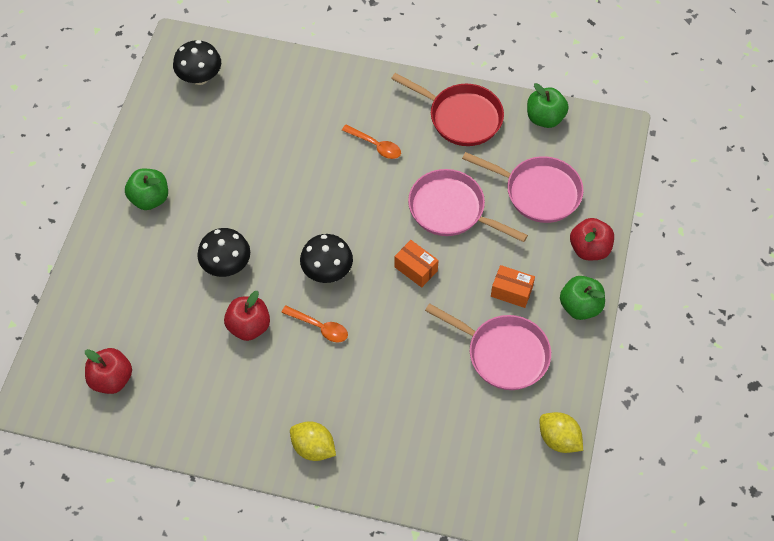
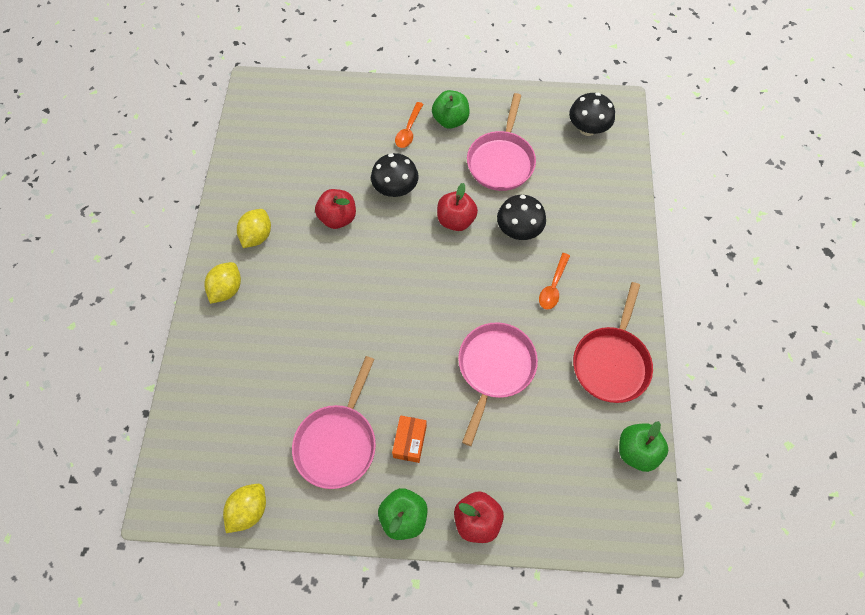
camera: 80 degrees right, 5 degrees up
(112, 379) = (278, 132): red apple -> red apple (456, 220)
(252, 411) = (257, 236): none -> yellow lemon
(319, 327) = (345, 273): orange spoon -> orange spoon (408, 130)
(327, 271) = (403, 269): black mushroom -> black mushroom (518, 230)
(416, 269) = (420, 345): orange box -> none
(537, 192) = (537, 454): pink pan -> pink pan (501, 161)

